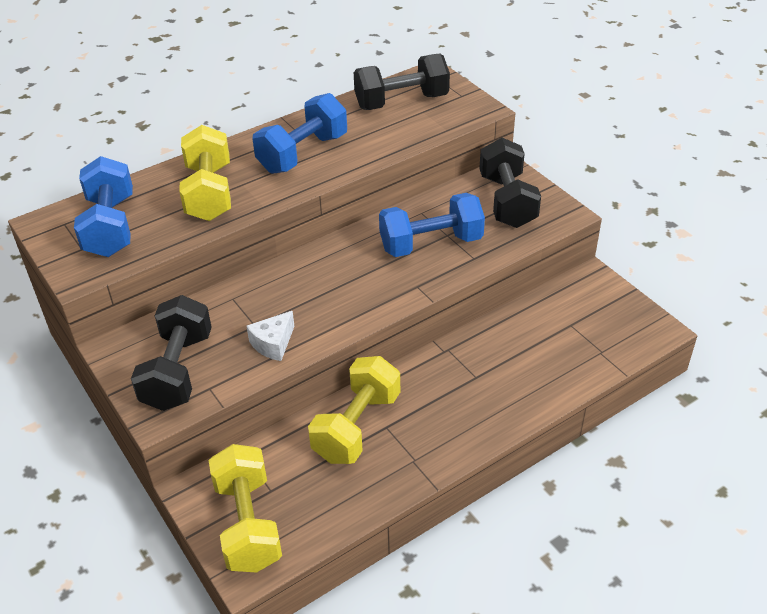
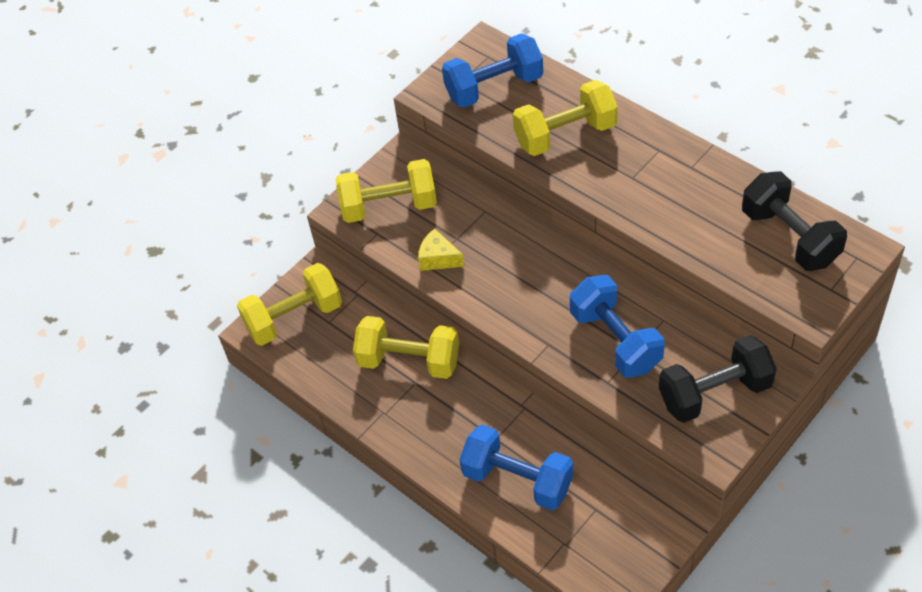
camera: 80 degrees right, 10 degrees up
(177, 371) = (389, 206): black dumbbell -> yellow dumbbell
(273, 344) = (438, 258): white cheese -> yellow cheese
(303, 153) = (656, 182): blue dumbbell -> blue dumbbell (517, 480)

